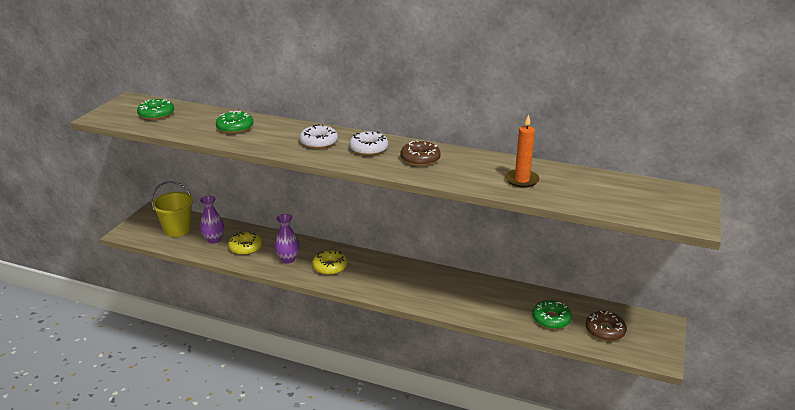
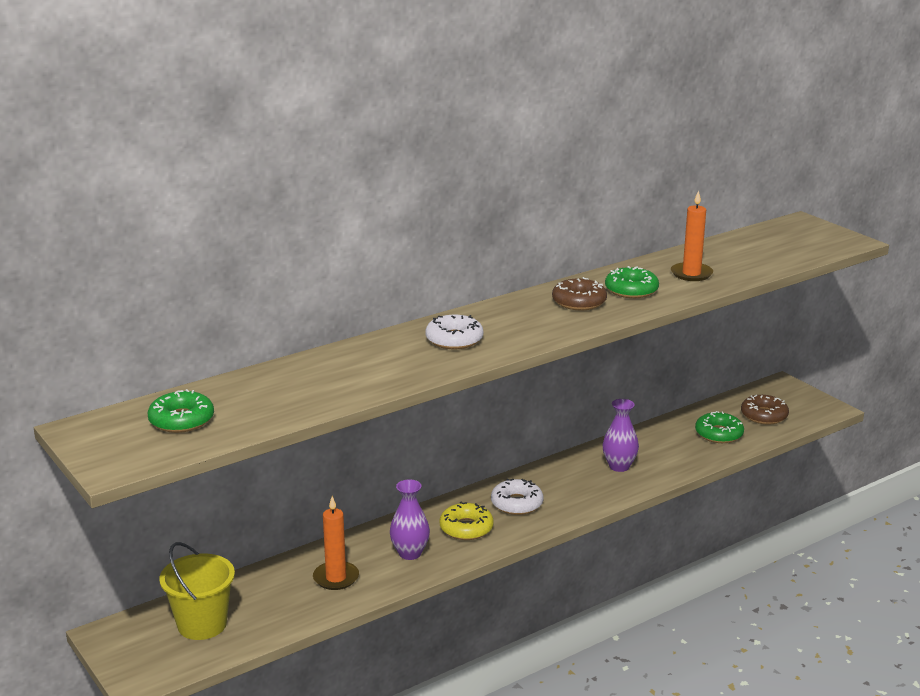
camera: 55 degrees left, 5 degrees down
(214, 239) = (278, 599): purple vase -> purple vase (619, 466)
(235, 127) = (326, 377): green donut -> green donut (631, 290)
(245, 247) = (336, 578): yellow donut -> orange candle
(368, 148) = (514, 319): white donut -> white donut (517, 503)

